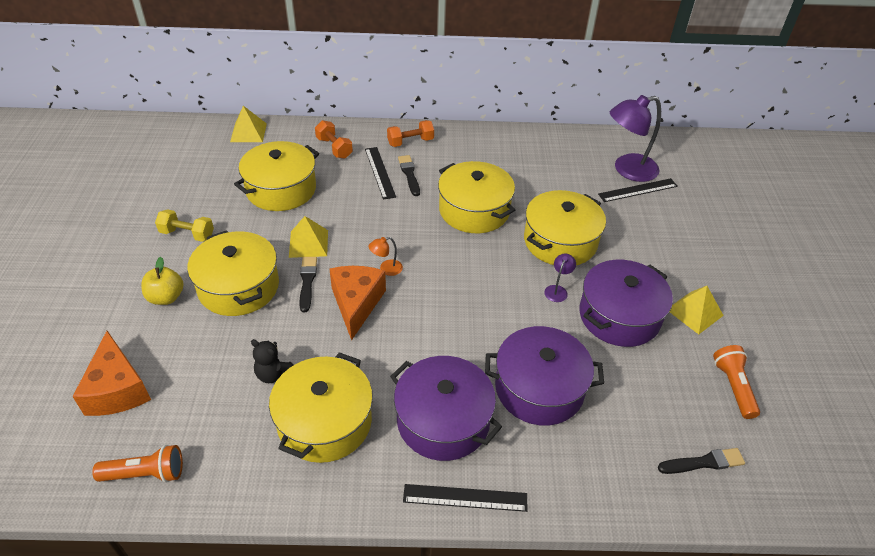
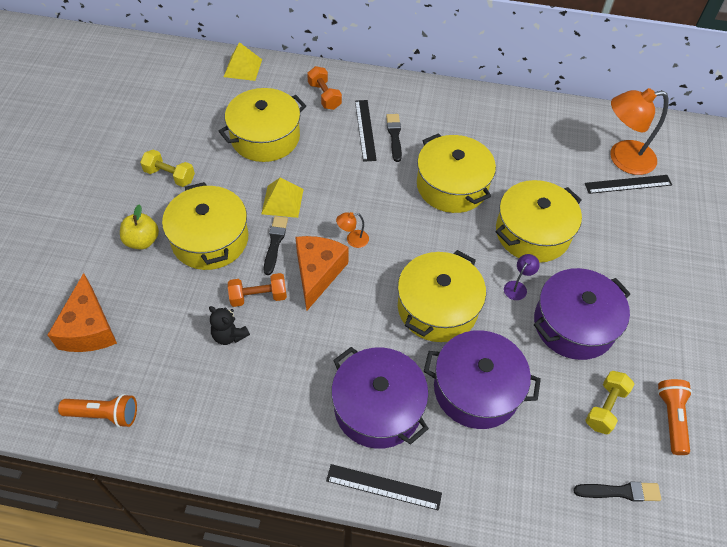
camera: 10 degrees right, 10 degrees up
(325, 422) = (268, 390): yellow pot -> yellow pot (437, 307)
(410, 142) = (402, 98): orange dumbbell -> orange dumbbell (258, 296)
(627, 170) = (623, 159): purple lamp -> orange lamp
(668, 386) = (605, 407): none -> yellow dumbbell
(694, 312) = (653, 332): yellow pyramid -> none

